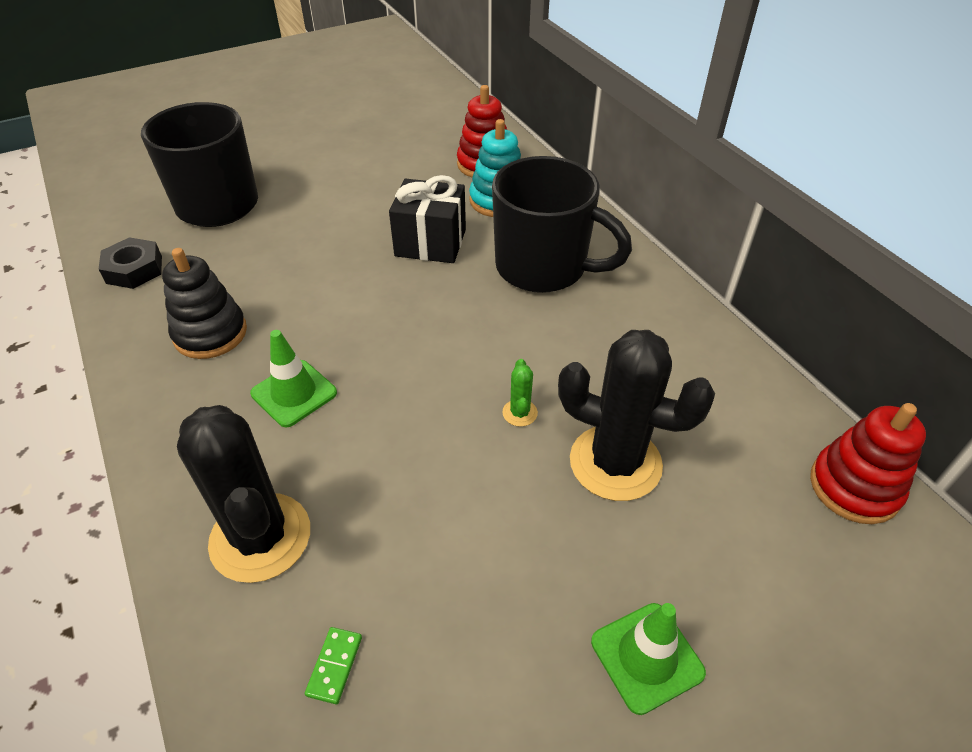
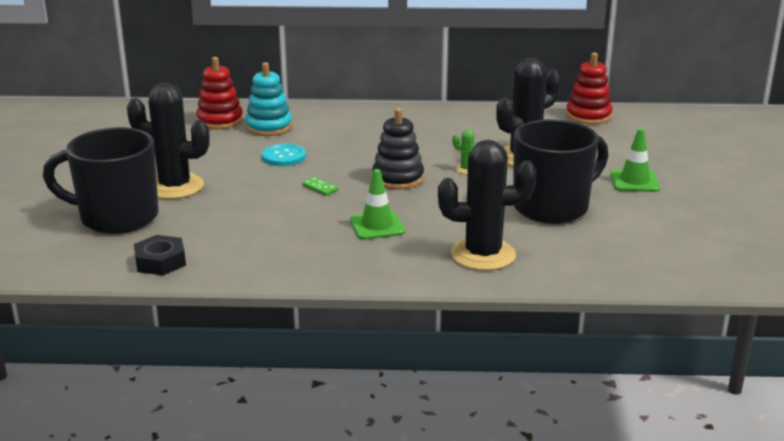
camera: 60 degrees left, 20 degrees down
(210, 333) = (282, 243): black stacking toy -> black stacking toy (398, 178)
(304, 206) = (175, 187): none -> black cactus
(334, 666) = (582, 249): green domino -> green domino (319, 188)
(430, 243) = (284, 157): black gift -> turquoise button
(543, 268) = (355, 133): black mug -> black mug (553, 207)

